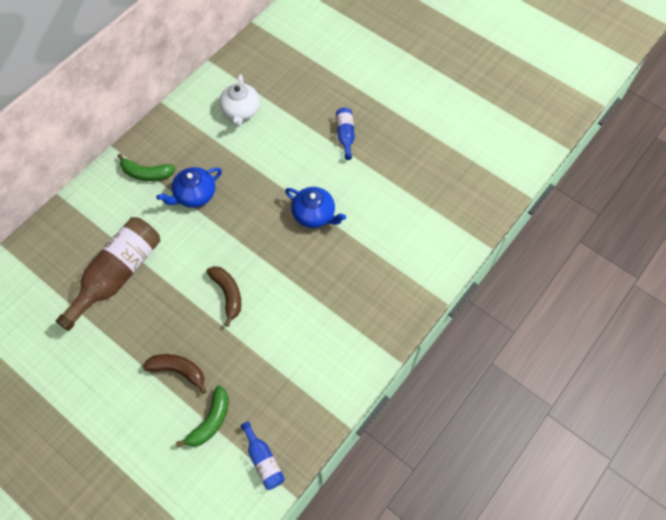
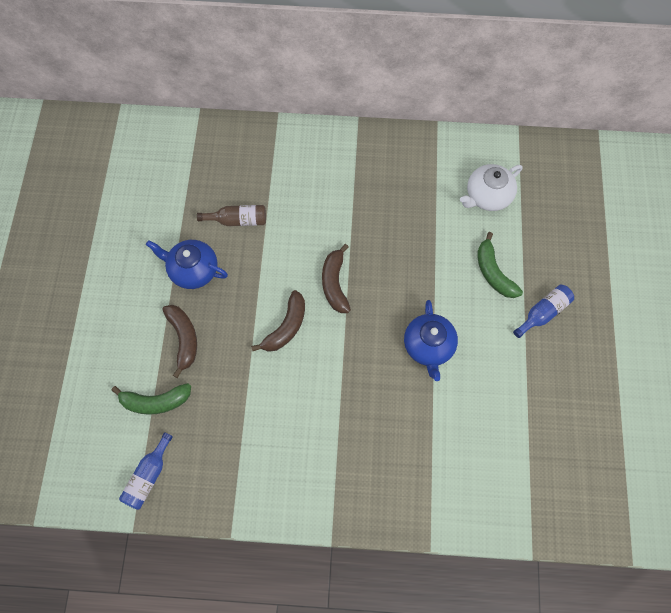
camera: 55 degrees right, 5 degrees up
(118, 275) = (238, 220): brown bottle -> brown bottle, size x0.49
(146, 173) = (354, 167): green banana -> green banana (493, 272)
(194, 195) = (364, 223): blue teapot -> blue teapot (193, 270)
(222, 242) = (335, 283): none -> brown banana

